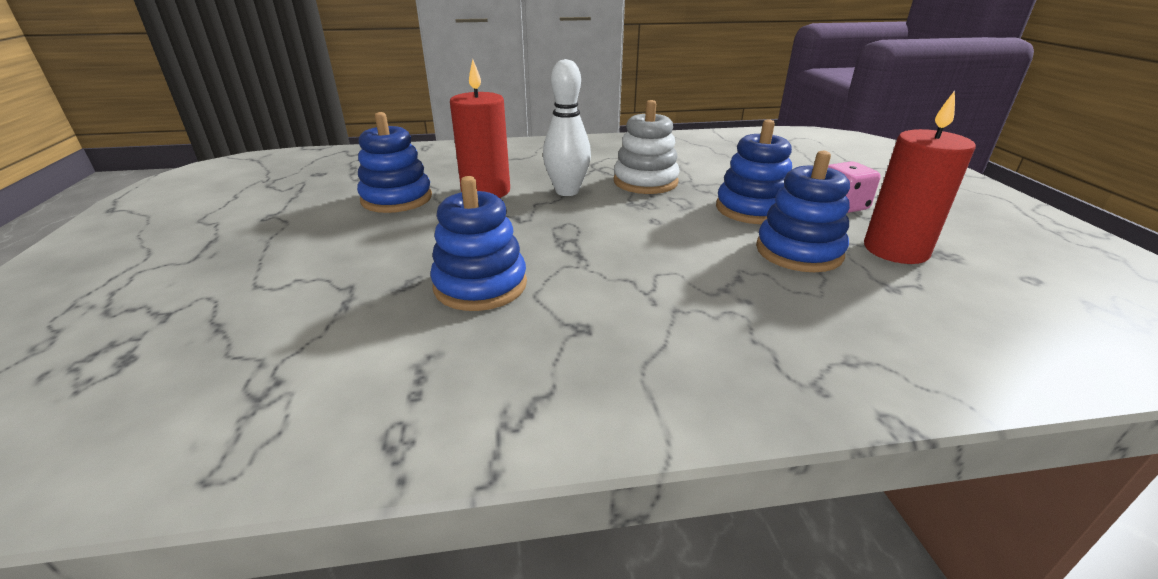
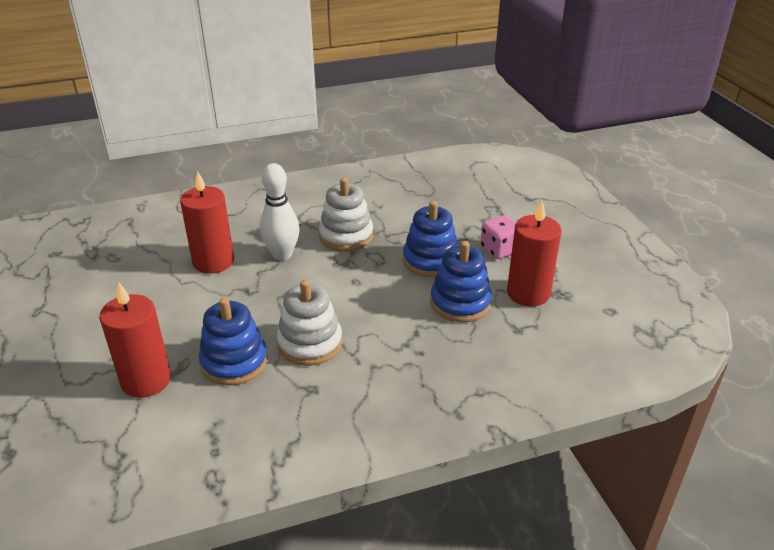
camera: 10 degrees left, 5 degrees up
(357, 293) = (146, 380): none -> red candle
(397, 199) = (139, 279): blue stacking toy -> none
(587, 275) = (310, 343): none -> white stacking toy

